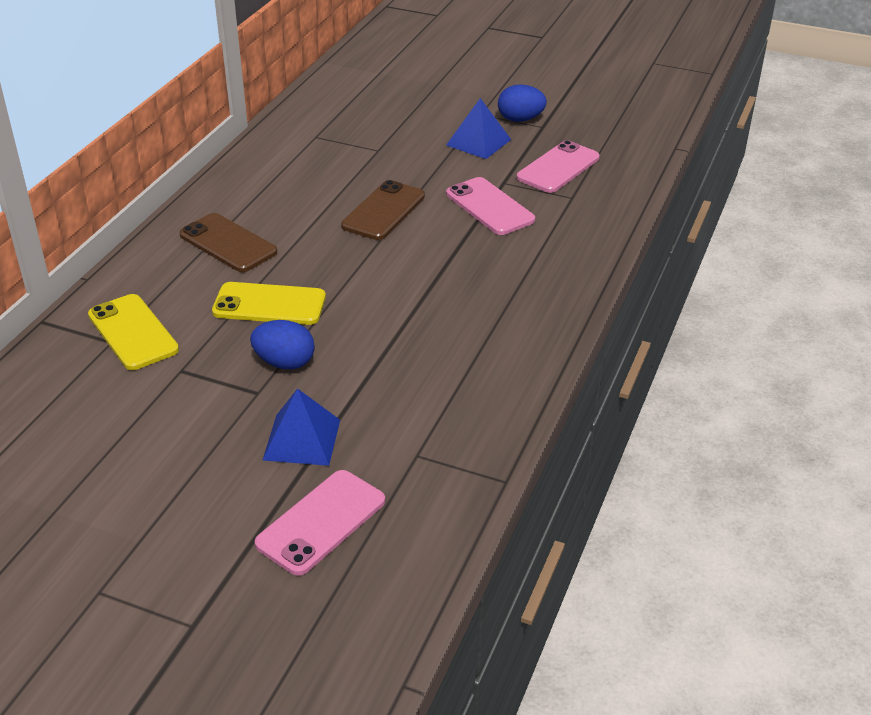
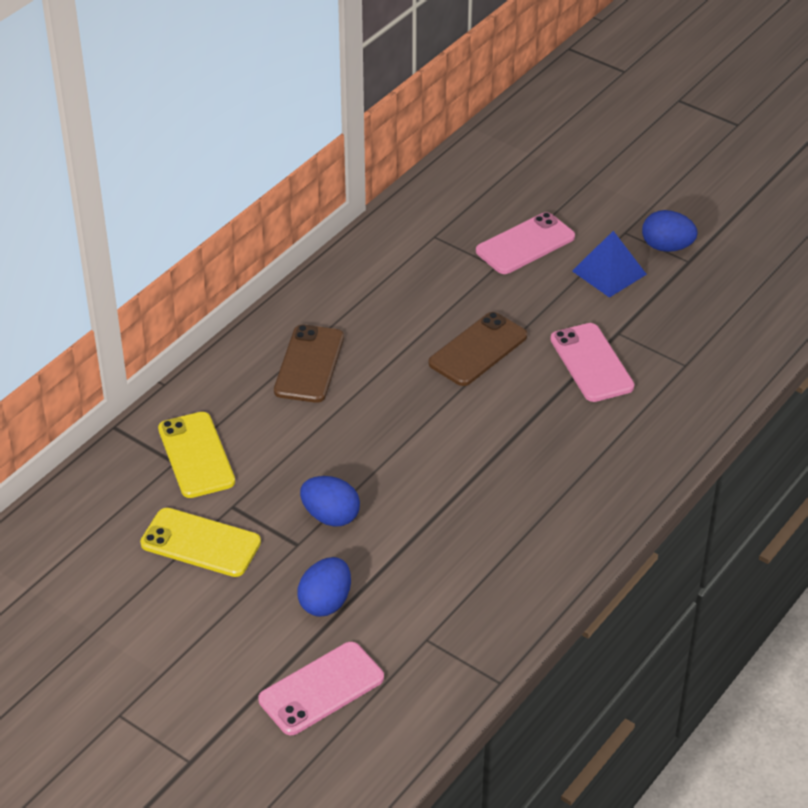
camera: 15 degrees right, 5 degrees up
(228, 243) = (309, 364): brown phone -> brown phone turned 45 degrees clockwise
(269, 304) = (332, 446): yellow phone -> yellow phone (200, 543)
(302, 439) = (325, 602): blue pyramid -> blue egg
(558, 168) = (685, 322): pink phone -> pink phone (525, 244)

